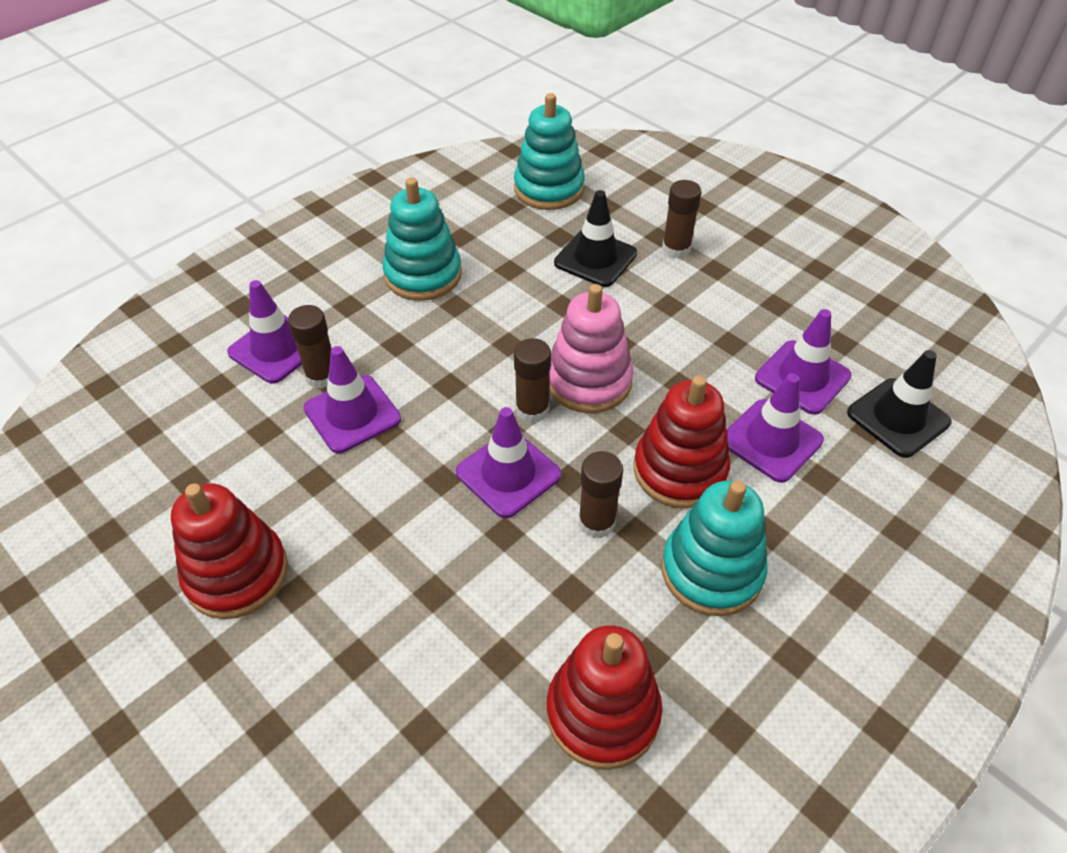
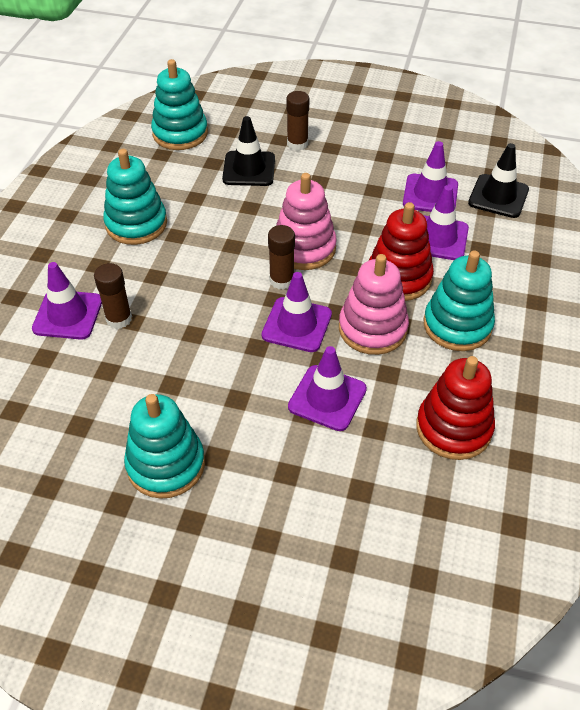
camera: 30 degrees left, 0 degrees up
(236, 573) = (166, 464): red stacking toy -> turquoise stacking toy
(352, 414) = (162, 333): purple traffic cone -> purple traffic cone (327, 398)
(596, 522) = (372, 328): brown glue stick -> pink stacking toy

